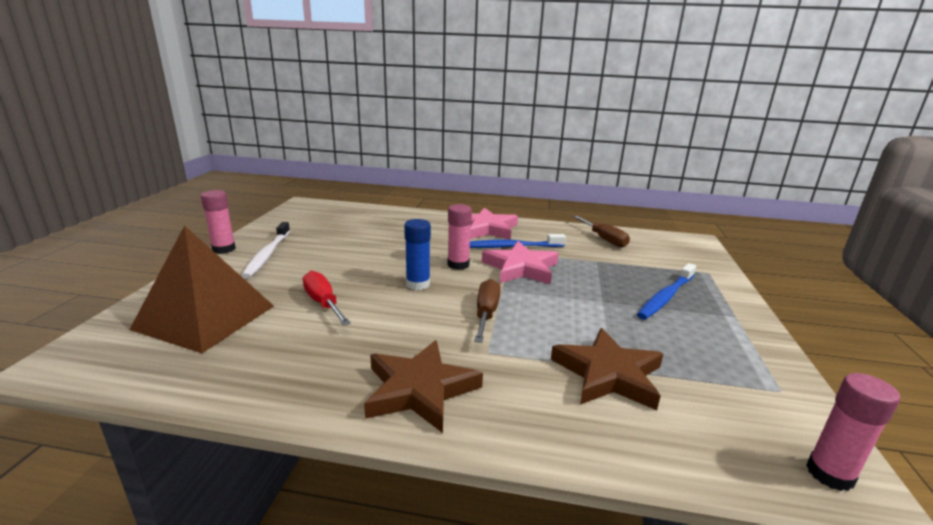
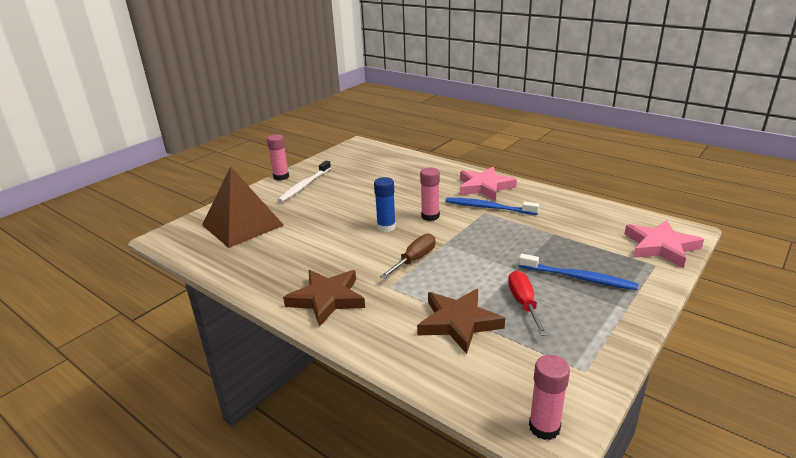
camera: 30 degrees right, 5 degrees up
(323, 303) = (314, 229): red screwdriver -> red screwdriver (524, 304)
(521, 268) = (478, 228): pink star -> pink star (661, 247)
(604, 239) = (586, 214): brown screwdriver -> none
(665, 297) = (579, 278): blue toothbrush -> blue toothbrush turned 135 degrees counterclockwise

